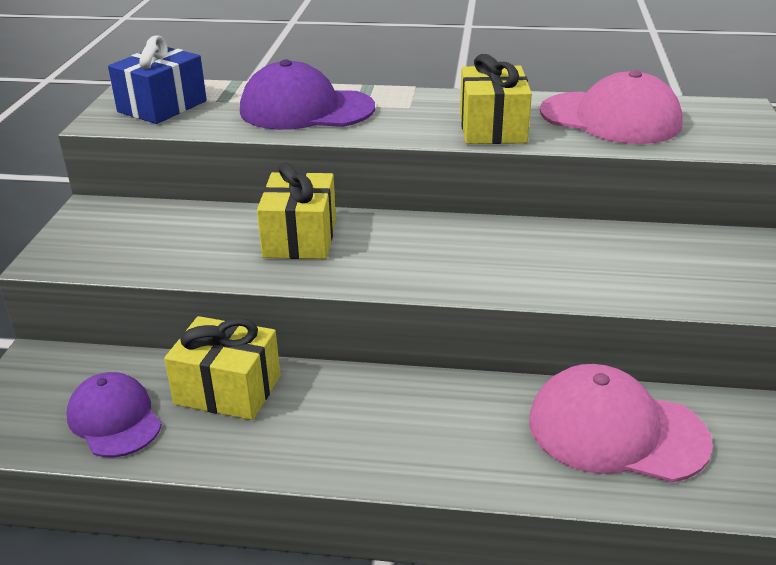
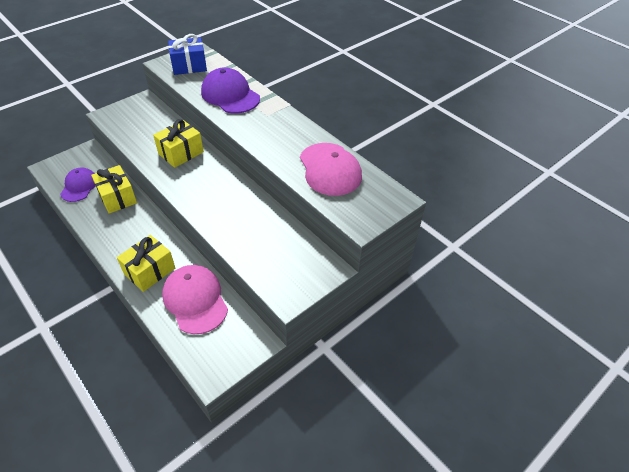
camera: 40 degrees right, 15 degrees up
(492, 128) = (275, 145): yellow gift -> yellow gift (150, 271)

